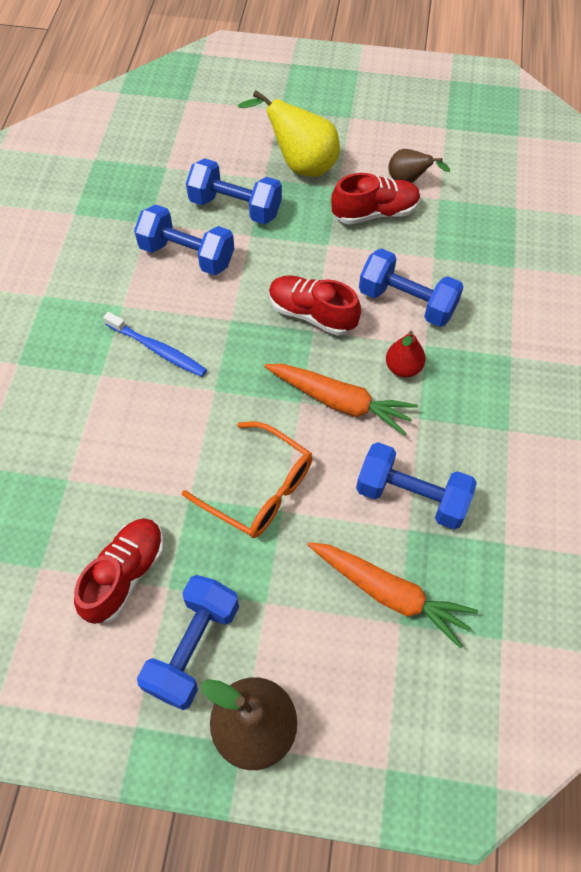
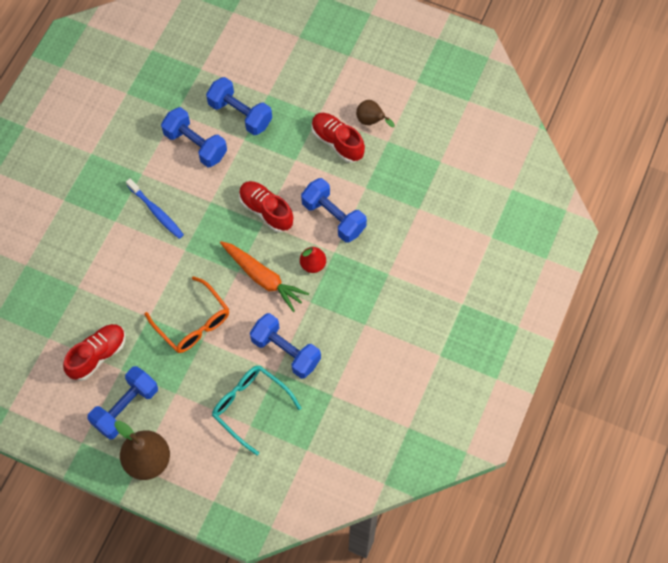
camera: 15 degrees right, 5 degrees up
(300, 164) = (298, 89): yellow pear -> none
(375, 213) = (337, 142): red shoe -> red shoe turned 135 degrees counterclockwise
(389, 593) = (250, 406): orange carrot -> turquoise glasses

